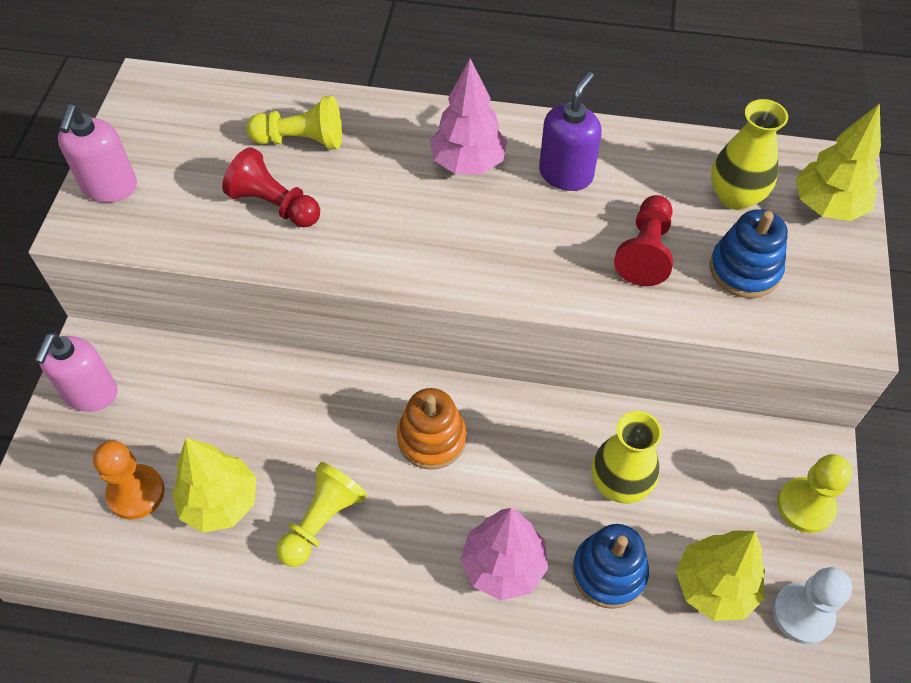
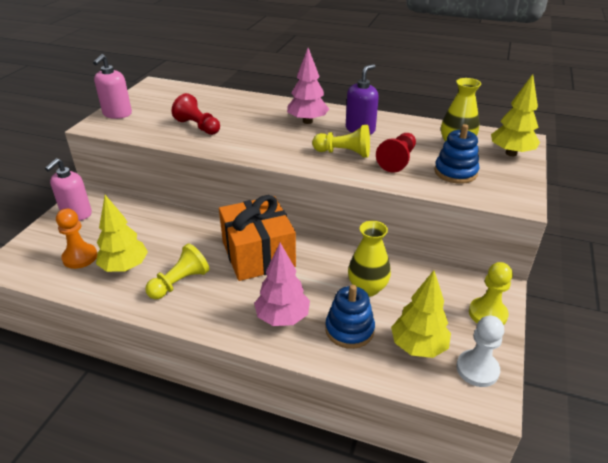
camera: 10 degrees right, 20 degrees down
(301, 140) = (222, 107): yellow pawn -> yellow pawn (344, 153)
(432, 438) = (258, 254): orange stacking toy -> orange gift

